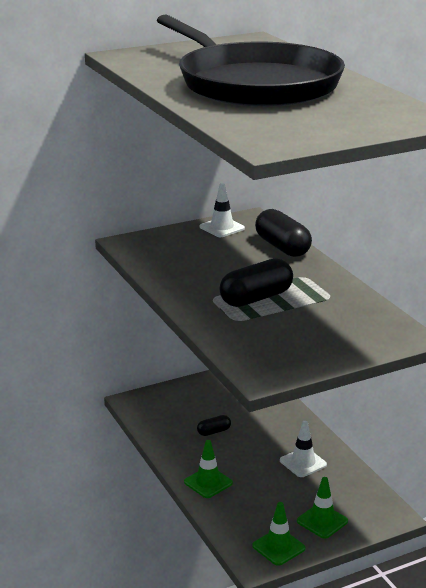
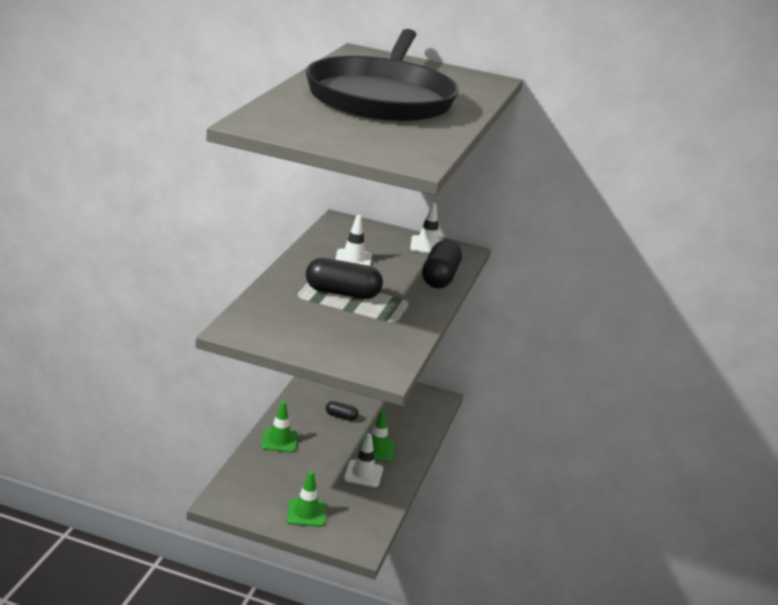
camera: 40 degrees right, 0 degrees up
(204, 268) = (353, 259): none -> white traffic cone
(278, 547) = (250, 505): green traffic cone -> green traffic cone (377, 449)

